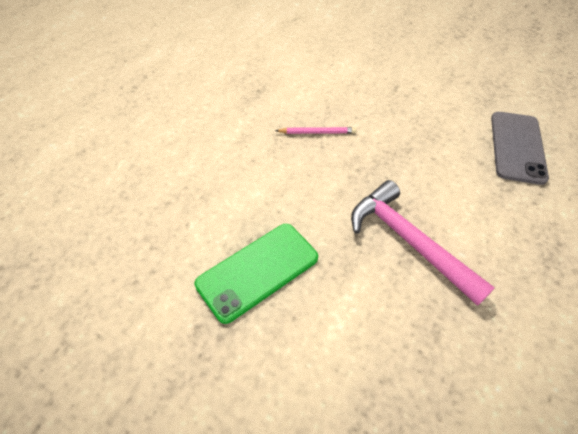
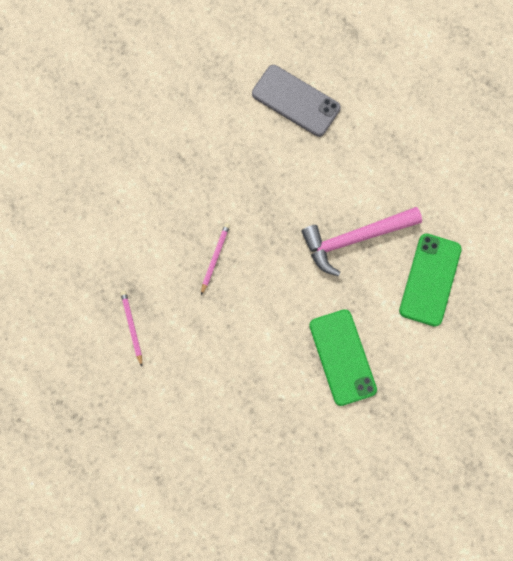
camera: 70 degrees left, 25 degrees up
(225, 98) = (132, 327): none -> pink pencil
(408, 346) = (430, 279): none -> green phone

